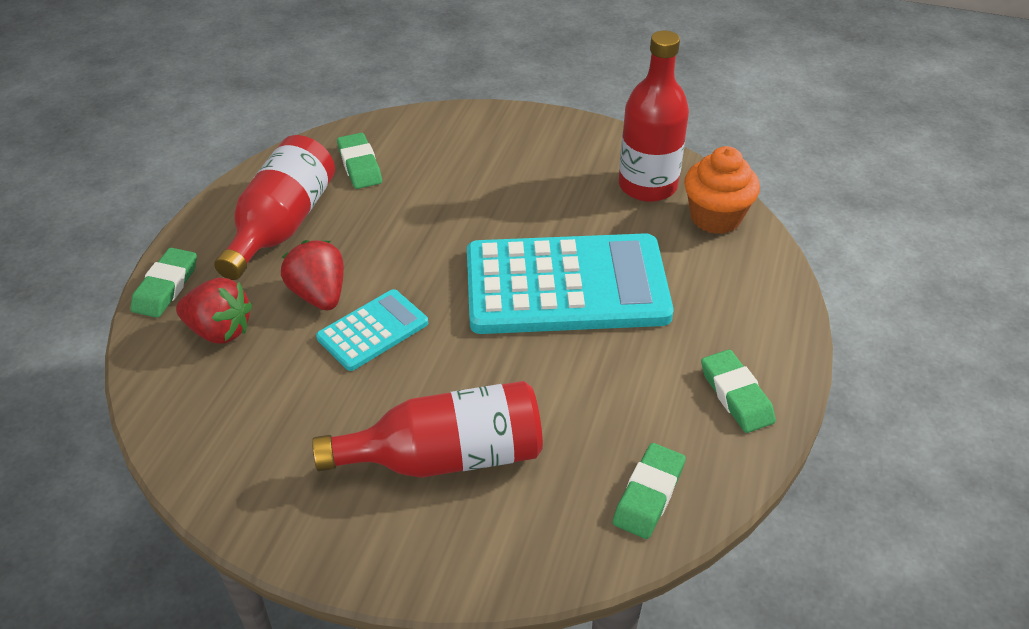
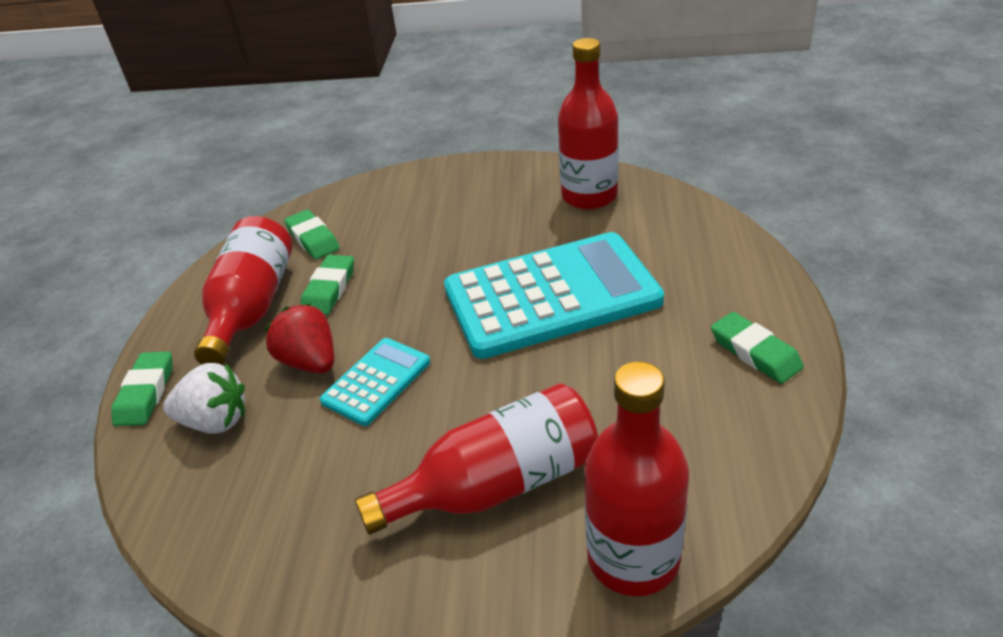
camera: 10 degrees left, 5 degrees down
(219, 331) = (215, 421): red strawberry -> white strawberry
(539, 553) = (633, 558): none -> red bottle
(648, 494) = (717, 467): green eraser -> green eraser (329, 289)
(715, 217) = (662, 208): orange cupcake -> none

